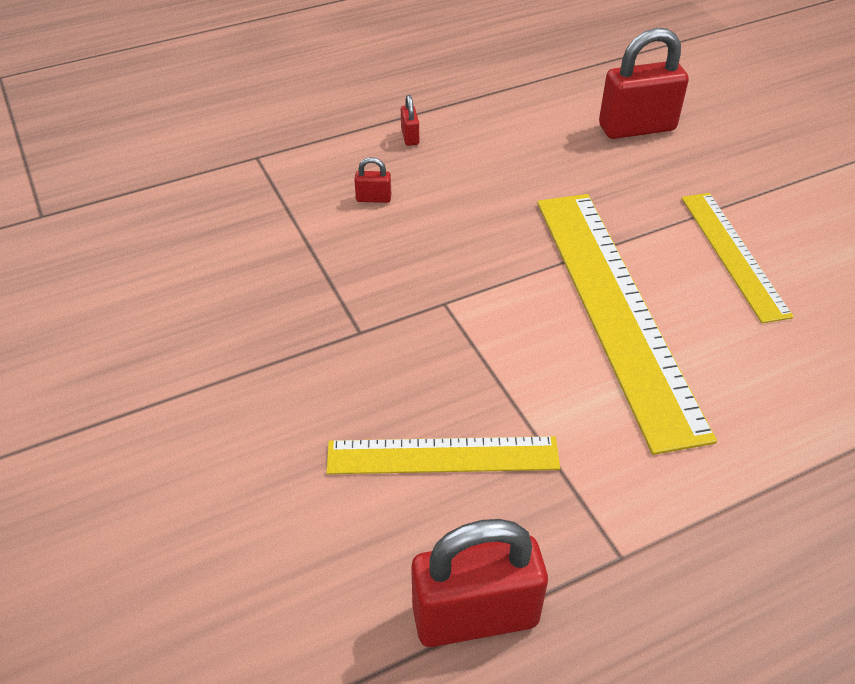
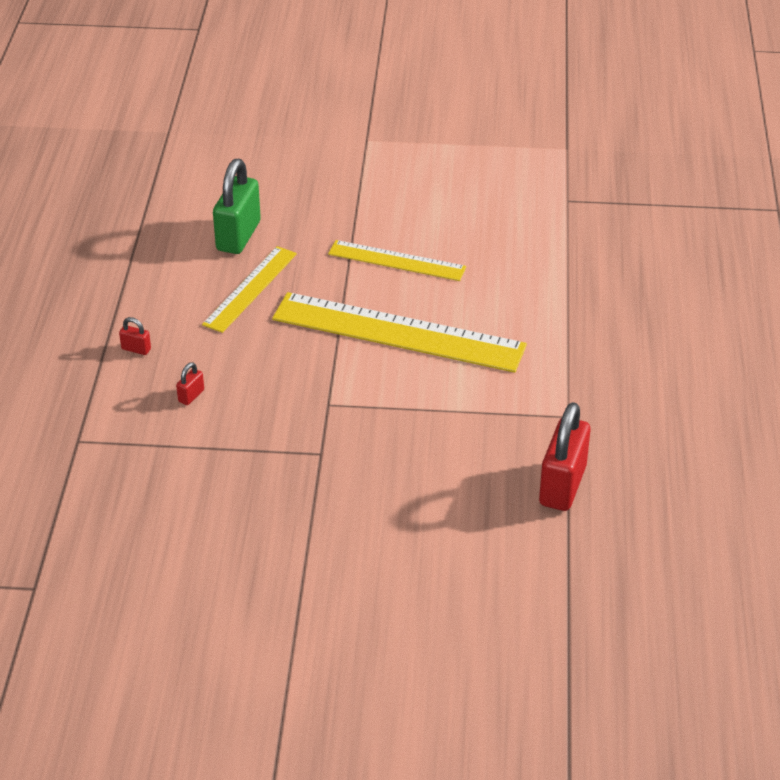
camera: 60 degrees left, 5 degrees down
(442, 456) = (451, 455): yellow ruler -> yellow ruler (250, 289)
(636, 128) = (238, 236): red padlock -> green padlock

